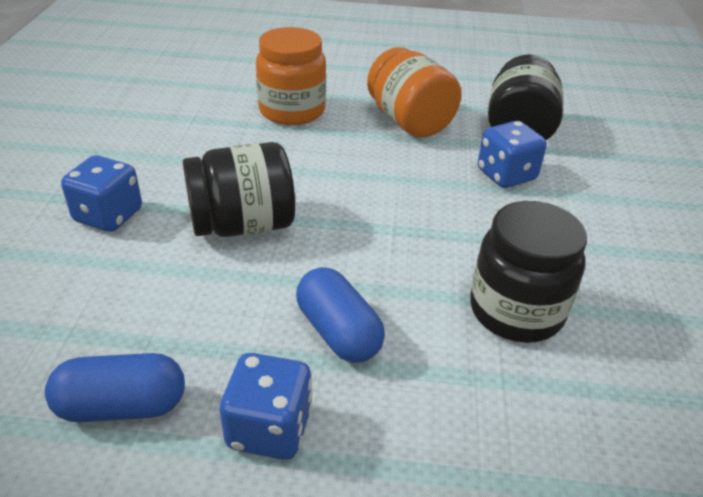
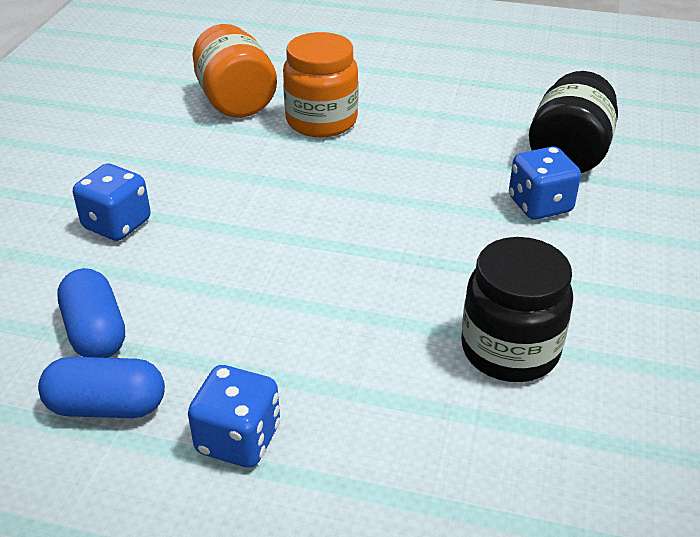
camera: 10 degrees right, 0 degrees up
(243, 225) = (248, 242): black jar -> none
(338, 332) = (322, 356): blue capsule -> blue capsule (96, 332)
(409, 122) = (447, 139): orange jar -> orange jar (235, 101)

